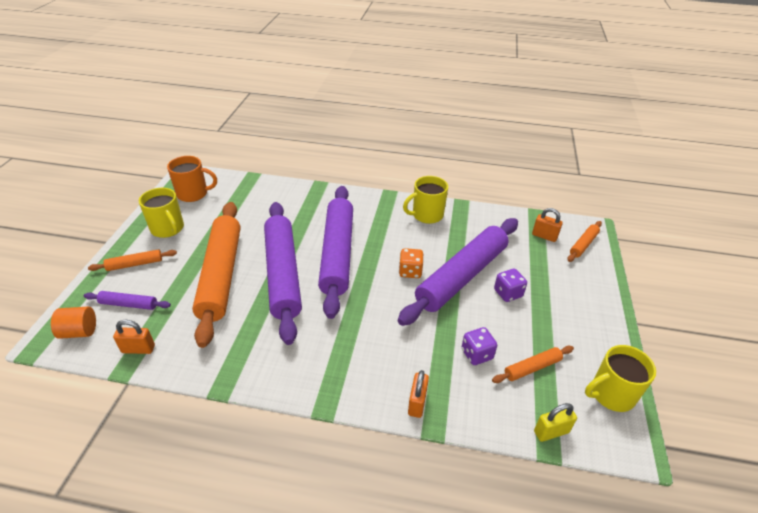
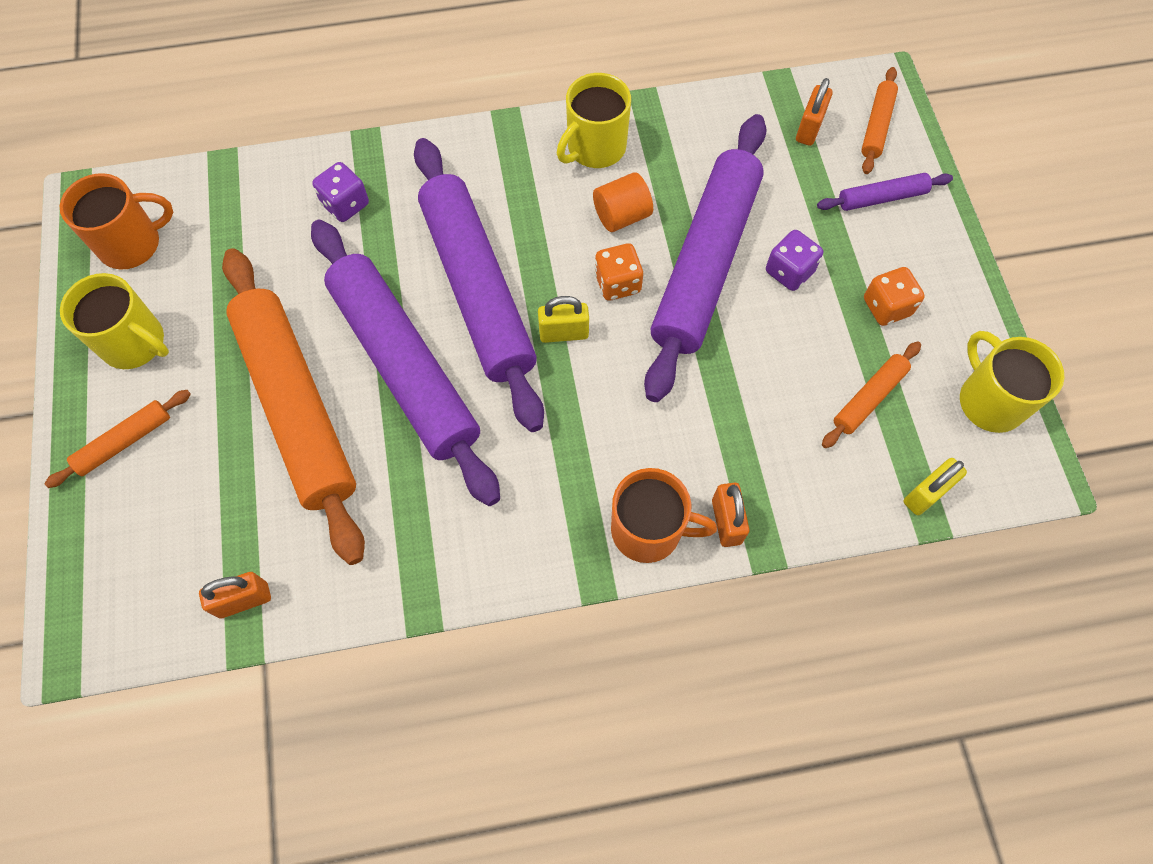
camera: 20 degrees left, 25 degrees up
(79, 332) = (119, 608): orange cylinder -> orange cylinder (621, 216)
(129, 304) = (169, 525): purple rolling pin -> purple rolling pin (882, 198)
(369, 391) = (648, 530): none -> orange mug
(370, 284) = (563, 333): none -> yellow padlock
(476, 354) = (781, 405): purple dice -> purple dice (345, 204)
(544, 236) = (809, 129): orange padlock -> orange padlock turned 75 degrees counterclockwise
(560, 326) = (886, 307): none -> orange dice
(611, 394) = (989, 401): yellow mug -> yellow mug turned 105 degrees clockwise

